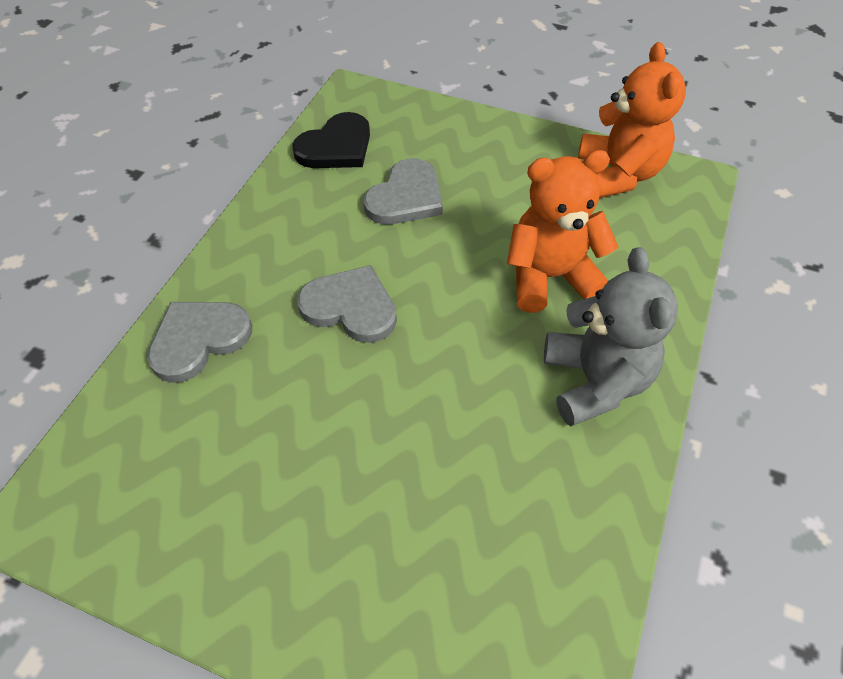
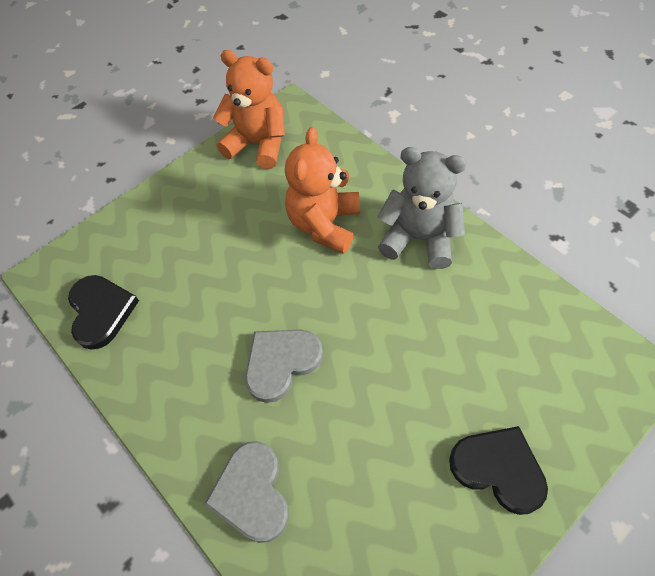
camera: 60 degrees left, 5 degrees up
(314, 579) = (498, 469): none -> black heart
(406, 197) = (193, 282): grey heart -> none

